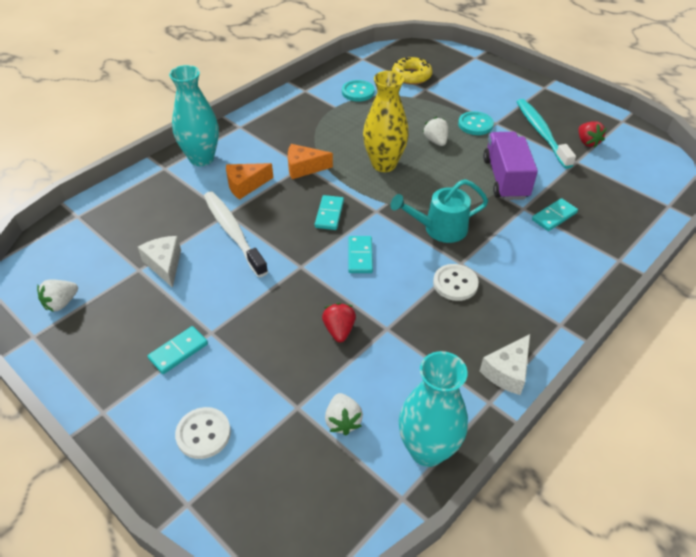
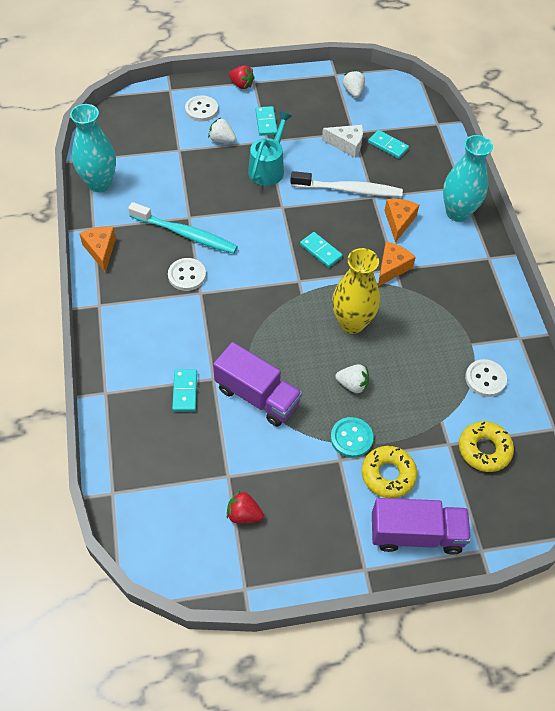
camera: 125 degrees right, 10 degrees up
(339, 330) = (211, 195): red strawberry -> red strawberry (241, 85)
(343, 421) = (151, 162): white strawberry -> white strawberry (222, 140)
(358, 92) = (485, 379): turquoise button -> white button
(360, 256) = (261, 242): turquoise domino -> turquoise domino (388, 146)
(439, 229) = (244, 305): turquoise watering can -> turquoise watering can (268, 168)
(478, 101) = (388, 475): none -> yellow donut
(499, 79) = (416, 534): none -> purple truck
(507, 372) = (101, 250): white cheese -> orange cheese
(541, 133) = (292, 486): turquoise toothbrush -> turquoise toothbrush (185, 234)

